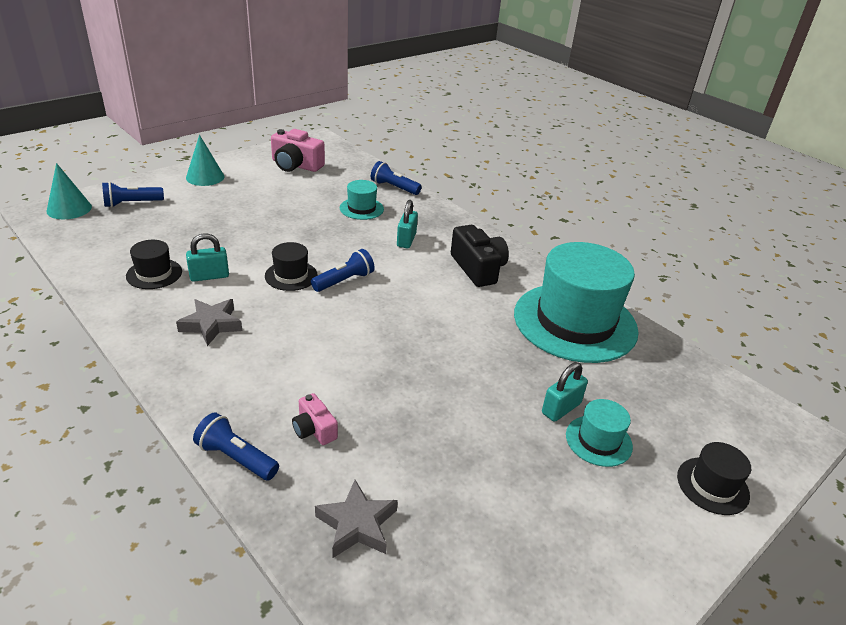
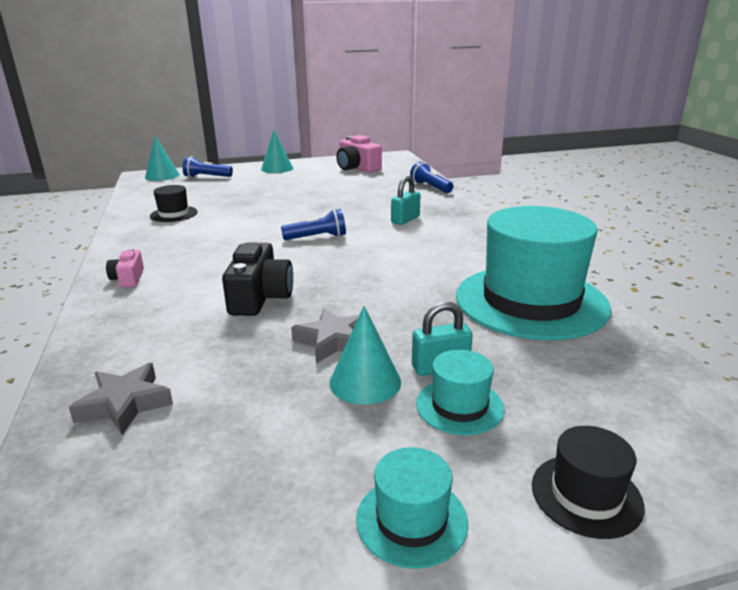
camera: 30 degrees right, 10 degrees down
(209, 276) = (211, 220): turquoise padlock -> none
(211, 325) = (177, 247): grey star -> grey star (333, 341)
(236, 458) = (90, 331): blue flashlight -> none
(291, 275) = (275, 228): black hat -> none
(314, 429) = (173, 327): pink camera -> pink camera (128, 278)
(361, 208) = (385, 197): turquoise hat -> turquoise hat (411, 520)
(478, 268) = (458, 246): black camera -> black camera (260, 297)
(521, 439) = (365, 382): none -> turquoise cone

